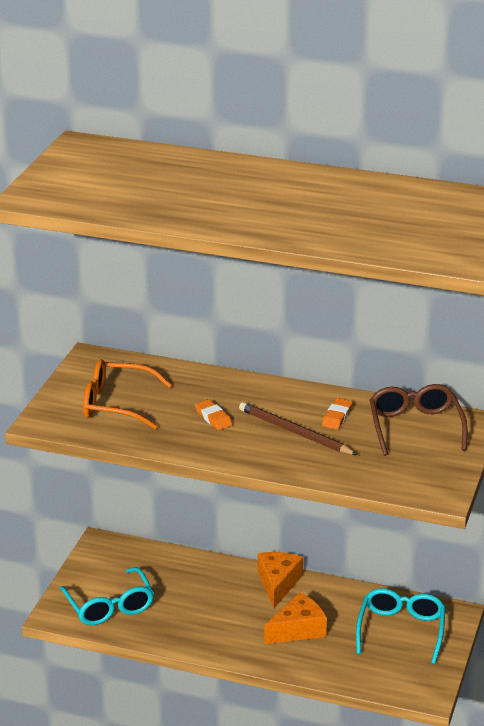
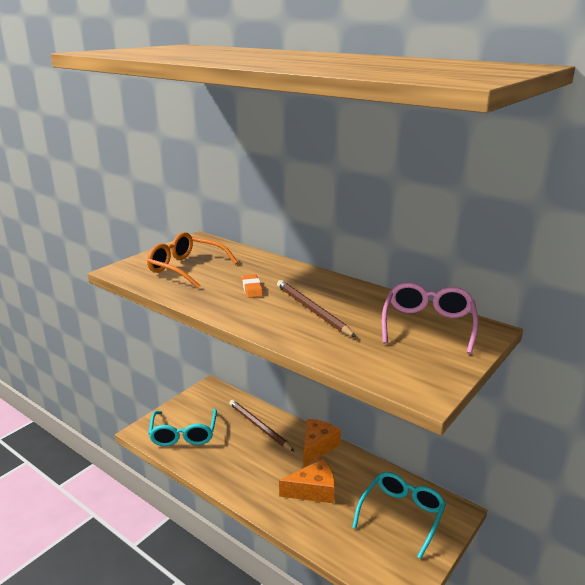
camera: 20 degrees right, 5 degrees down
(196, 577) = (259, 426): none -> brown pencil
(337, 416) = (358, 305): orange eraser -> none
(415, 427) = (428, 325): brown glasses -> pink glasses

